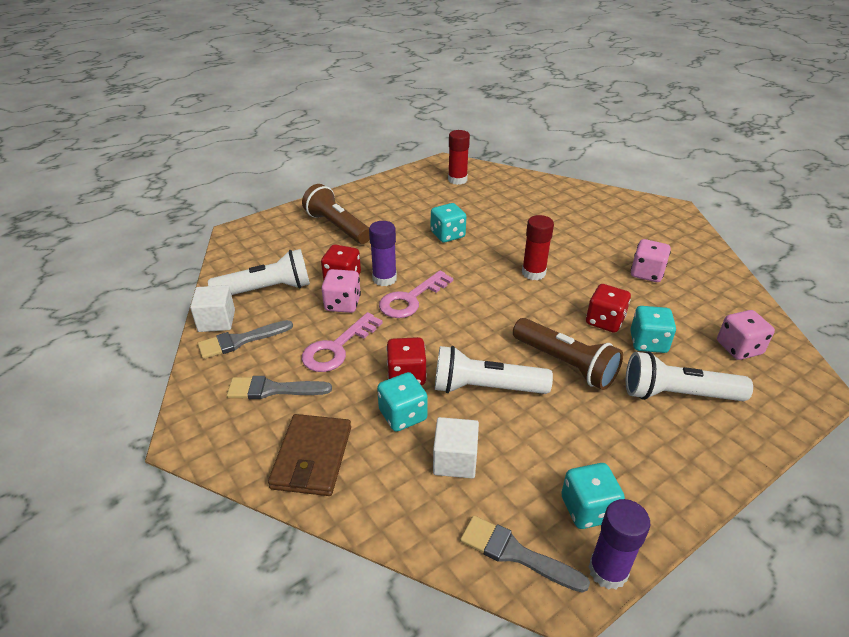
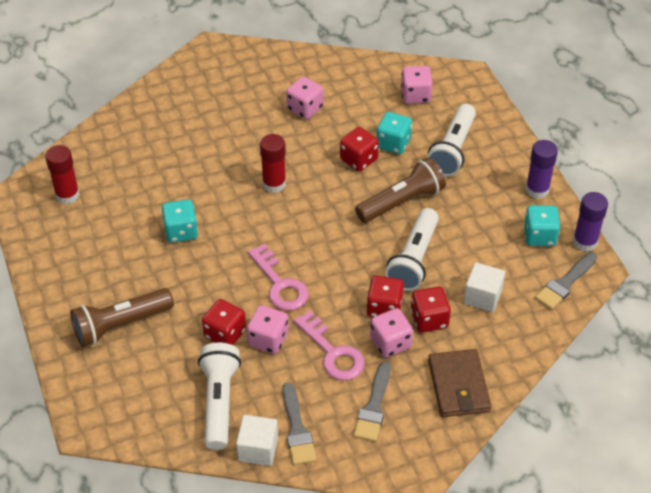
camera: 75 degrees left, 10 degrees up
(312, 457) = (458, 386): brown wallet -> brown wallet turned 60 degrees clockwise
(360, 388) = (390, 343): none -> pink dice
(384, 279) = (239, 299): purple glue stick -> purple glue stick (537, 190)
(403, 415) = (429, 319): turquoise dice -> red dice

